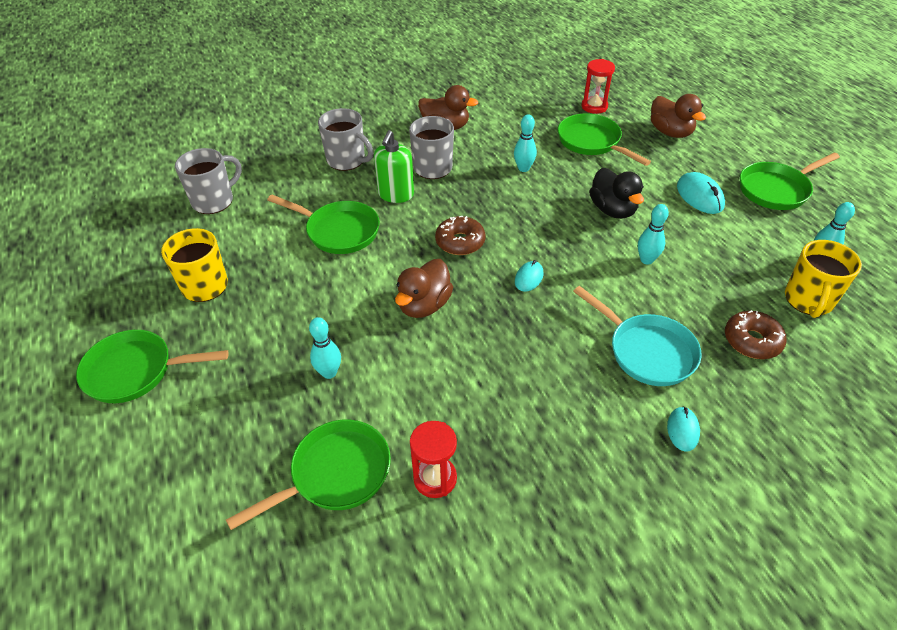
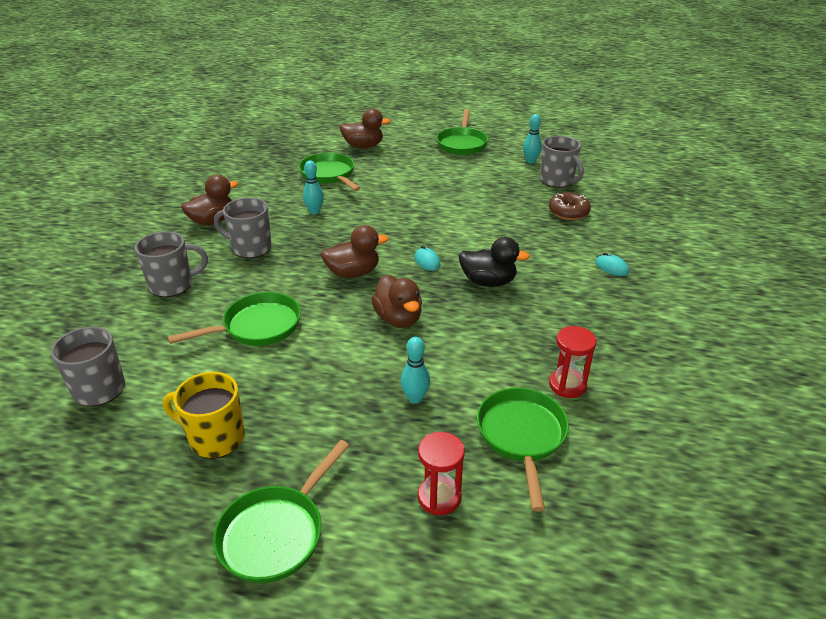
camera: 55 degrees left, 10 degrees down
(396, 194) = (256, 279): green soap dispenser -> none
(460, 242) = (353, 273): brown donut -> brown duck
(592, 142) = (329, 175): green pan -> green pan turned 60 degrees clockwise
(594, 106) = (294, 156): red hourglass -> red hourglass (439, 497)
(612, 210) = (405, 200): black duck -> black duck (488, 282)
(646, 260) = (465, 211): turquoise bowling pin -> none
(647, 351) = (541, 249): turquoise pan -> none
(699, 196) = (434, 167): turquoise mouse -> none
(808, 300) = (557, 181): yellow mug -> grey mug

